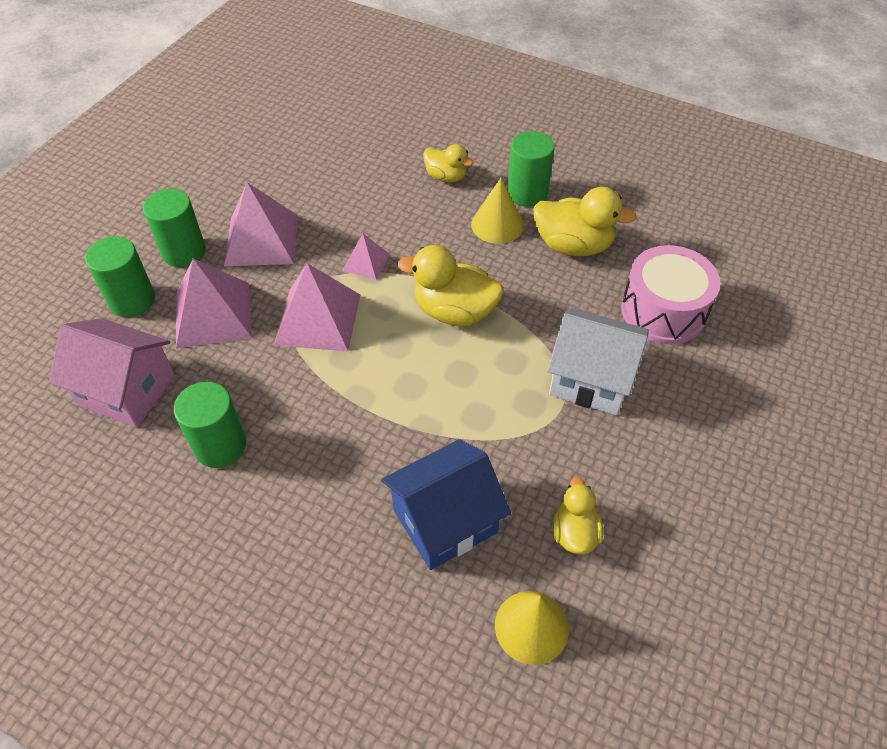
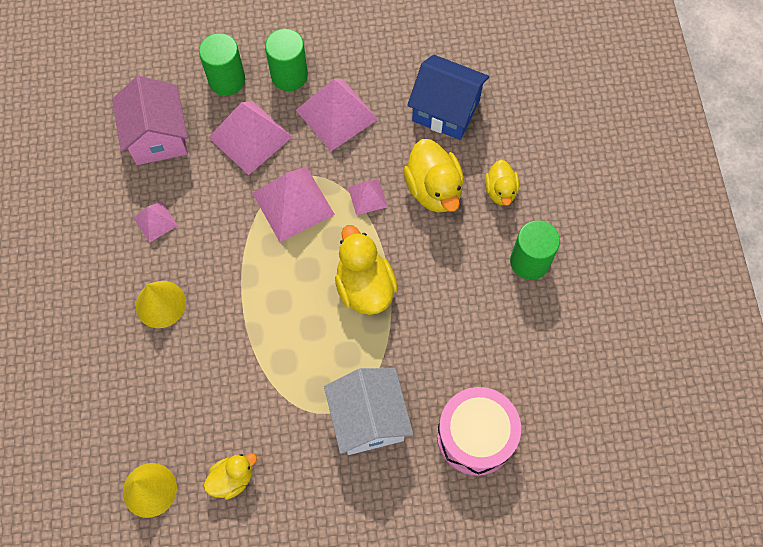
camera: 55 degrees right, 15 degrees up
(220, 446) = (155, 221): green cylinder -> pink pyramid
(445, 521) = (189, 392): blue house -> blue house (446, 110)
(497, 224) = (476, 261): yellow cone -> yellow cone (160, 304)
(573, 245) = (496, 330): yellow duck -> yellow duck (434, 189)

